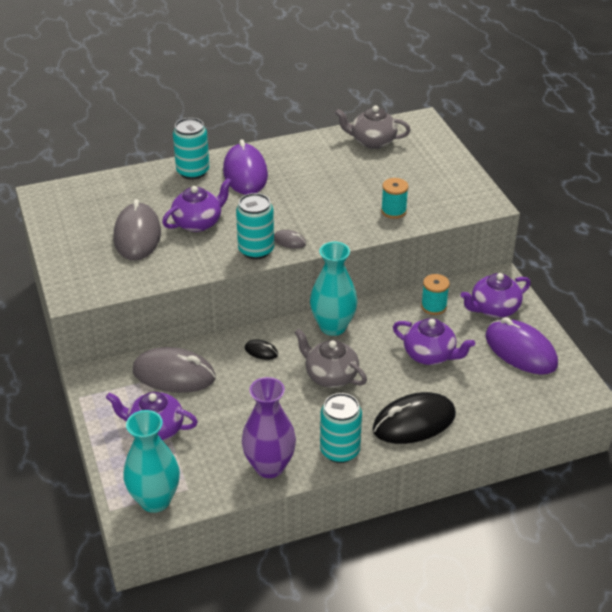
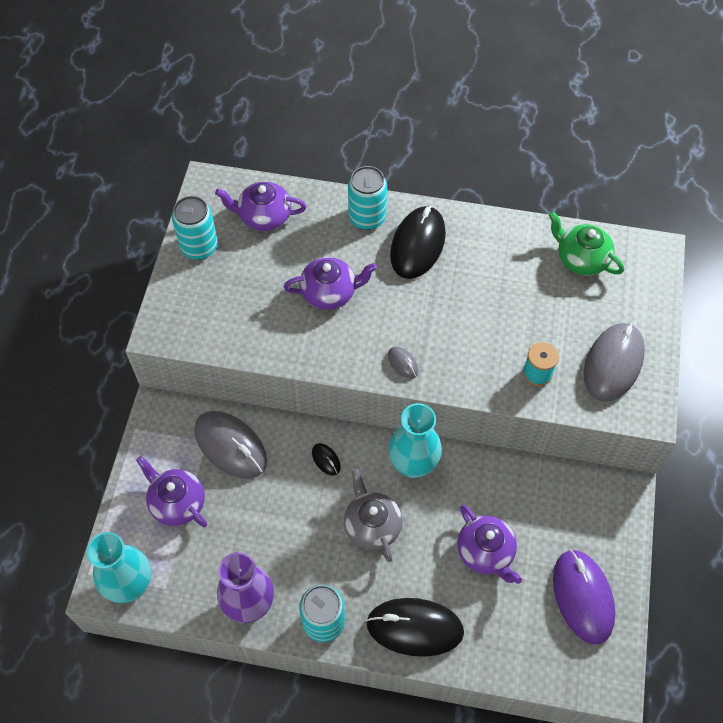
camera: 30 degrees right, 20 degrees up
(137, 235) = (262, 282): grey mouse -> grey mouse (613, 363)
(245, 173) = (417, 245): purple mouse -> black mouse
(256, 250) = (362, 359): turquoise can -> turquoise can (199, 247)
(372, 141) = (581, 259): grey teapot -> green teapot
(433, 306) = (531, 491): turquoise spool -> none
(493, 309) = (592, 526): purple teapot -> purple teapot (264, 216)

